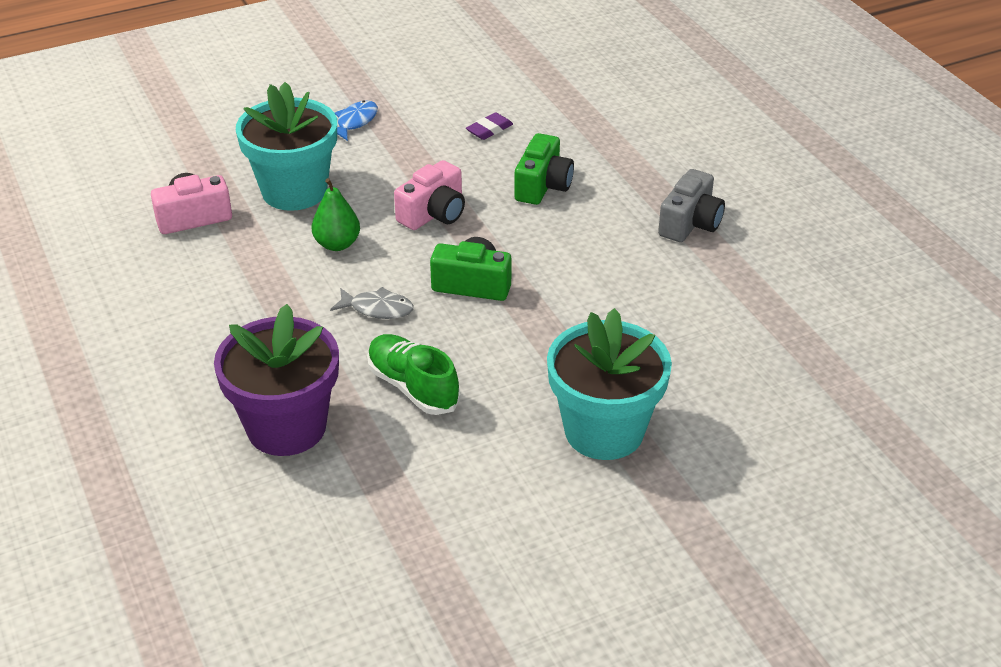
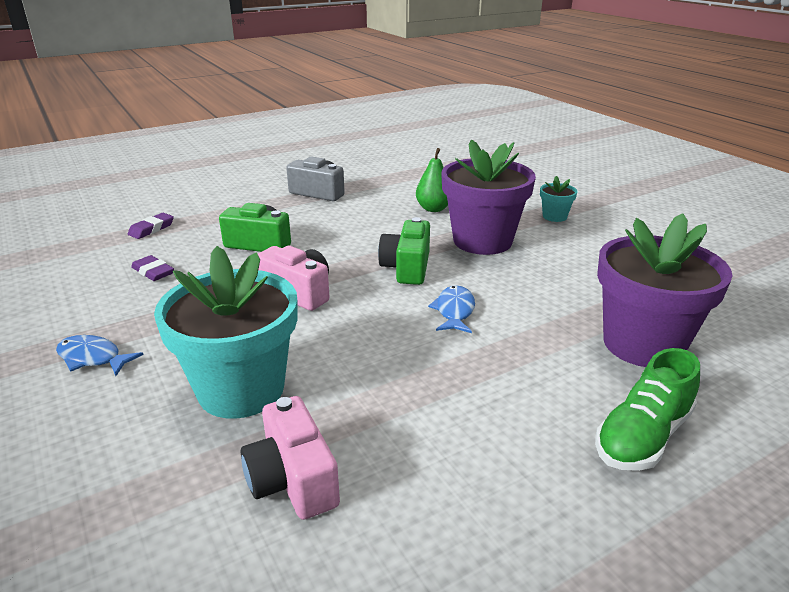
camera: 95 degrees left, 10 degrees down
(337, 244) = (352, 345): green pear -> green pear (433, 209)
(377, 309) = (454, 311): grey fish -> blue fish
(413, 387) = (552, 286): green shoe -> green shoe (642, 436)
(533, 350) = (482, 241): none -> purple flower pot
(585, 116) = (151, 229): none -> purple eraser
(604, 431) = (554, 216): turquoise flower pot -> turquoise flower pot, size x0.44

